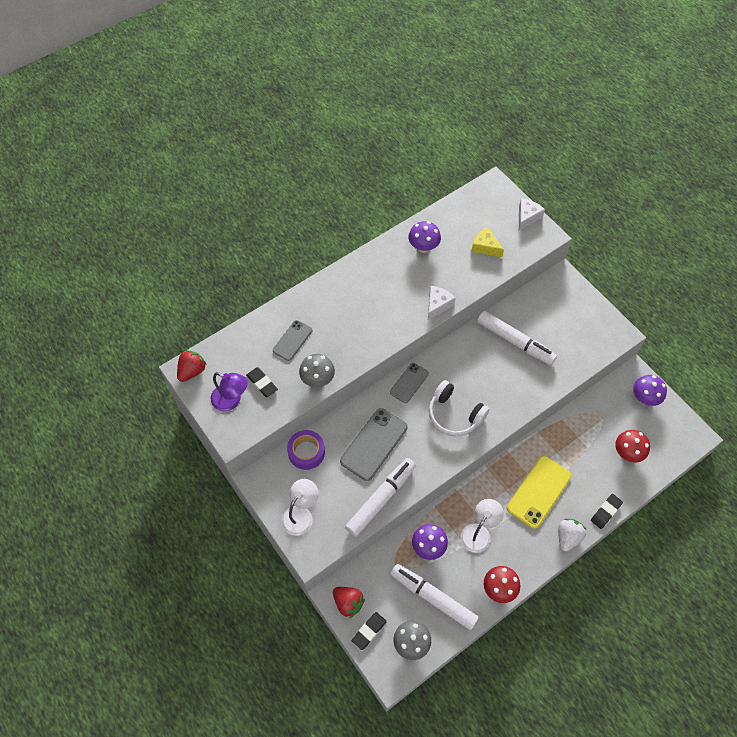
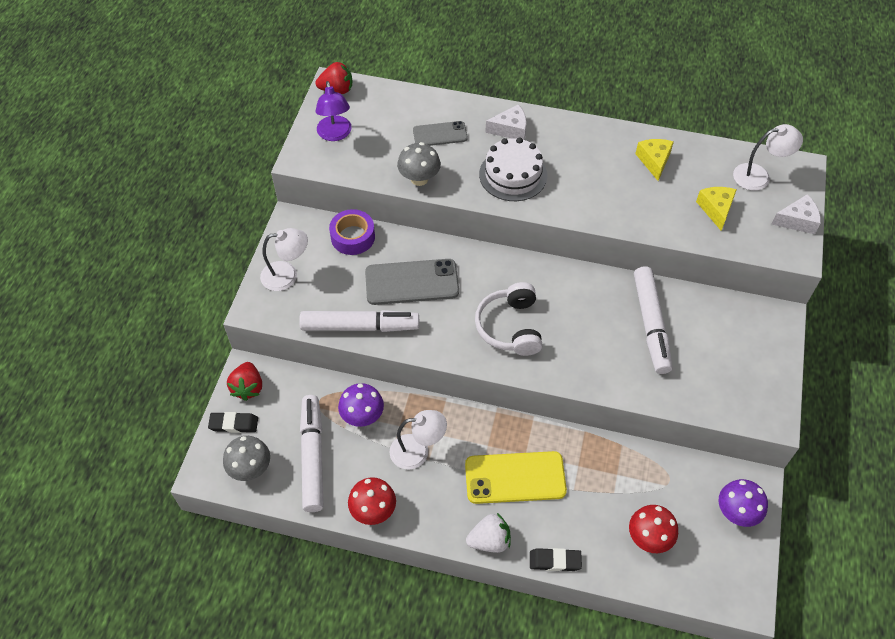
camera: 50 degrees right, 5 degrees down
(262, 383) = (374, 143): black eraser -> none
(364, 326) = (513, 175): none -> white cake
(409, 383) = (506, 266): grey phone -> none
(423, 247) = (654, 161): purple mushroom -> yellow cheese
(438, 305) = (601, 215): white cheese -> white cheese (510, 129)
(481, 207) = (759, 176): none -> white lamp

